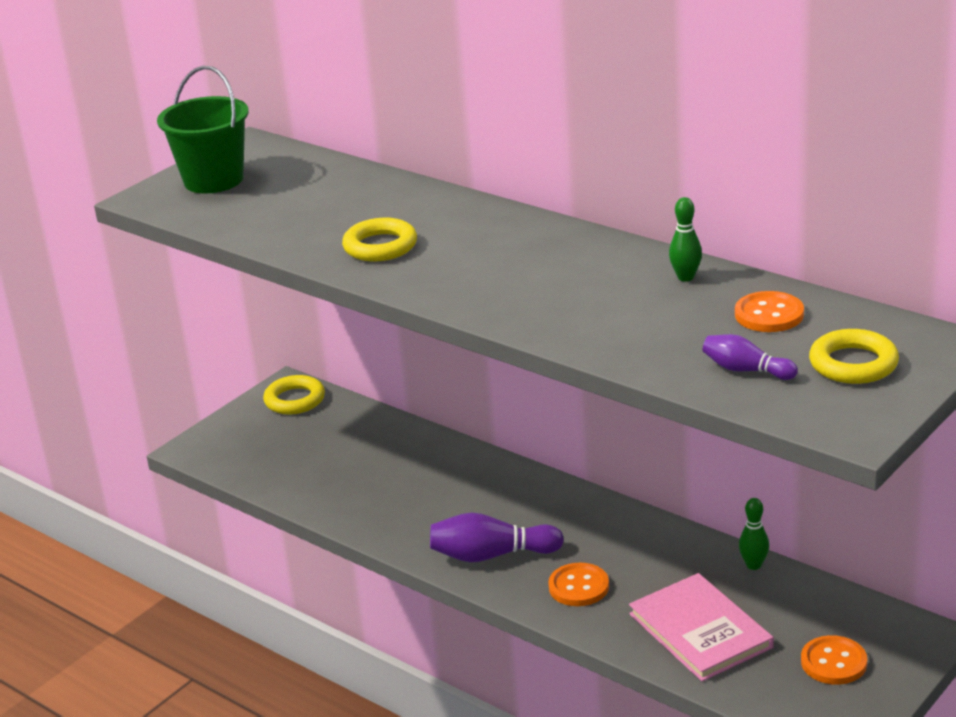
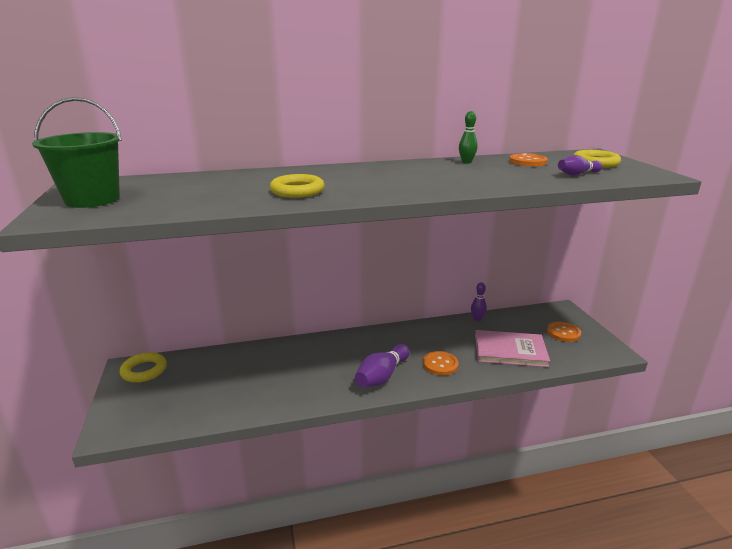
camera: 55 degrees left, 5 degrees down
(753, 565) = (477, 319): green bowling pin -> purple bowling pin

